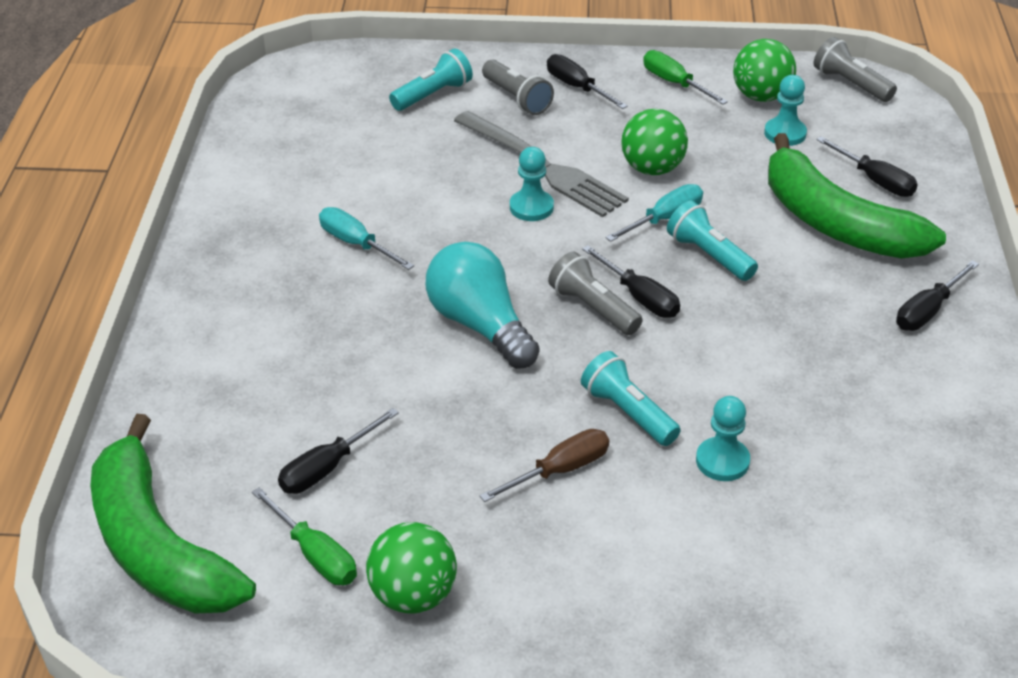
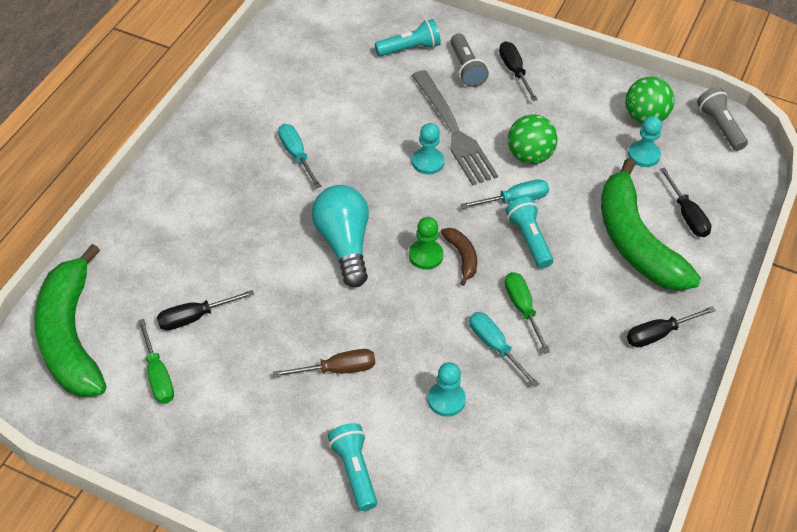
camera: 20 degrees right, 10 degrees up
(413, 595) = (201, 424): green ball -> none
(593, 308) = (425, 255): grey flashlight -> green pawn
(628, 413) = (404, 343): turquoise flashlight -> turquoise flashlight (354, 471)
(640, 297) = (462, 257): black screwdriver -> brown banana
(674, 83) = (587, 88): green screwdriver -> green screwdriver (522, 309)
(744, 383) = (495, 347): none -> turquoise screwdriver

